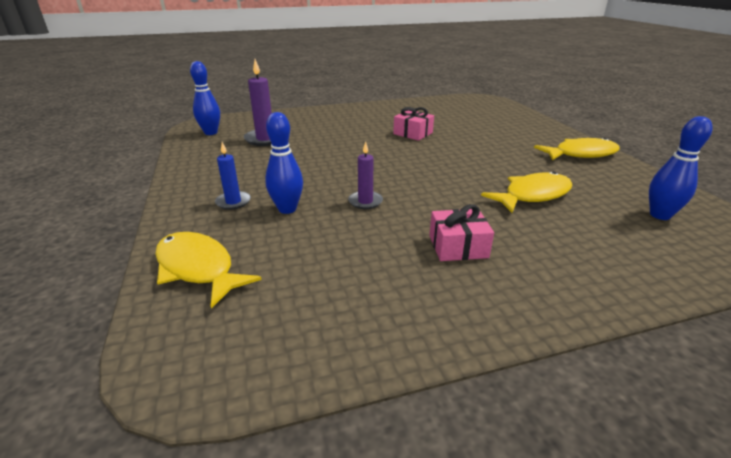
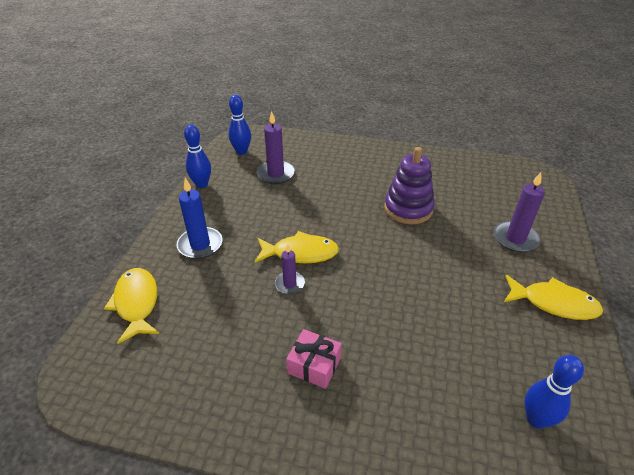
camera: 30 degrees right, 10 degrees up
(233, 202) = (200, 245): blue candle -> blue candle, size x1.62
(287, 209) = (229, 268): blue bowling pin -> blue bowling pin (202, 184)
(413, 133) = (408, 209): pink gift -> purple stacking toy
(511, 130) = (515, 239): none -> purple candle
(533, 195) = (437, 338): yellow fish -> yellow fish (300, 253)

